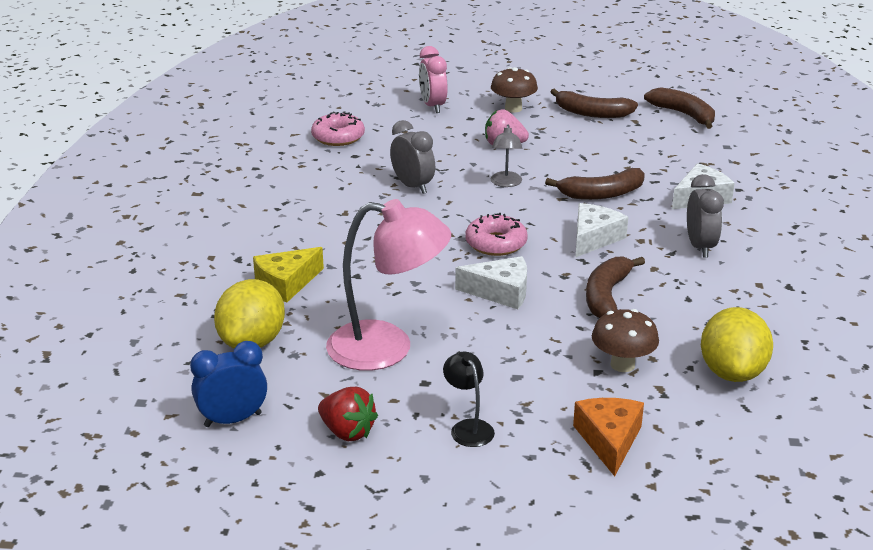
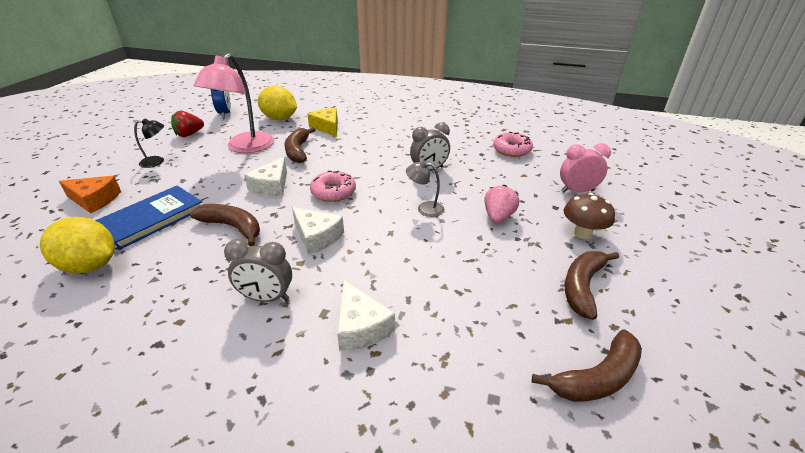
camera: 100 degrees right, 5 degrees up
(601, 194) = (391, 256): brown banana -> brown banana (298, 151)
(622, 365) = (152, 218): brown mushroom -> blue book

